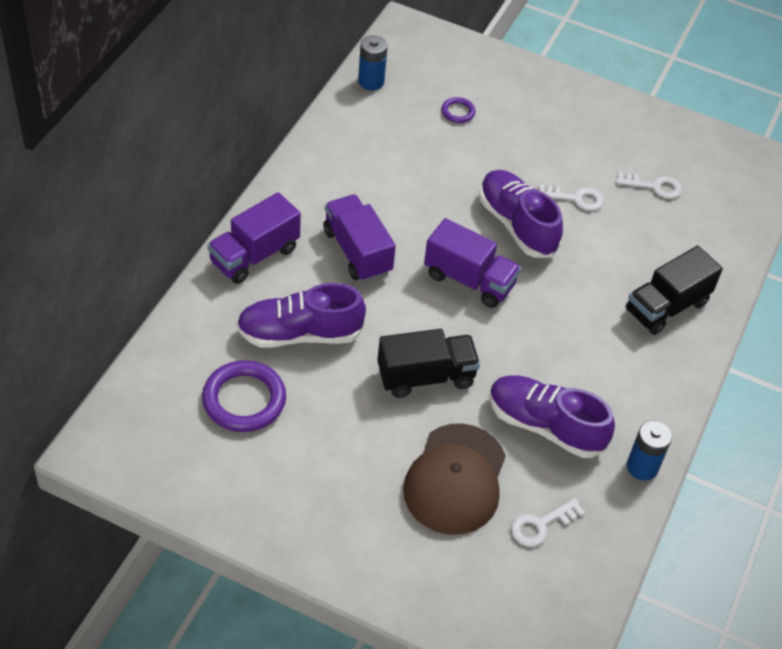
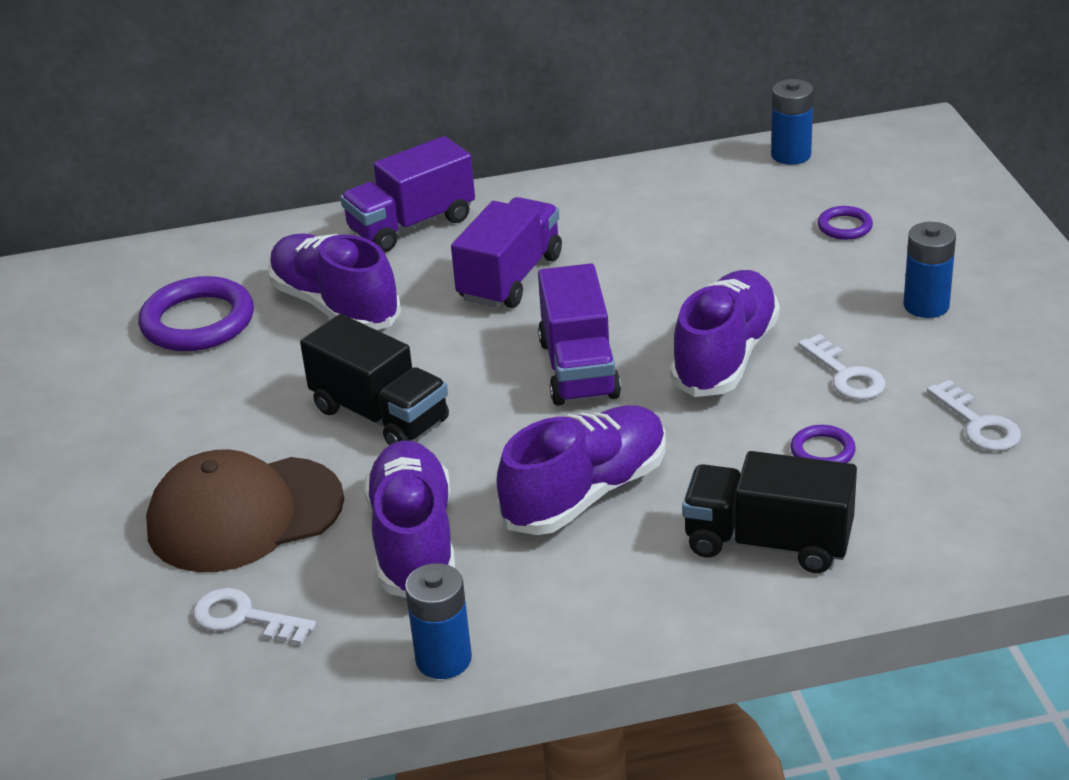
camera: 60 degrees right, 15 degrees down
(254, 255) = (411, 225): purple truck -> purple truck turned 45 degrees counterclockwise
(552, 136) = (926, 305): none -> blue battery
(571, 342) = (586, 493): none -> purple shoe
(622, 245) = (822, 451): none -> purple ring

